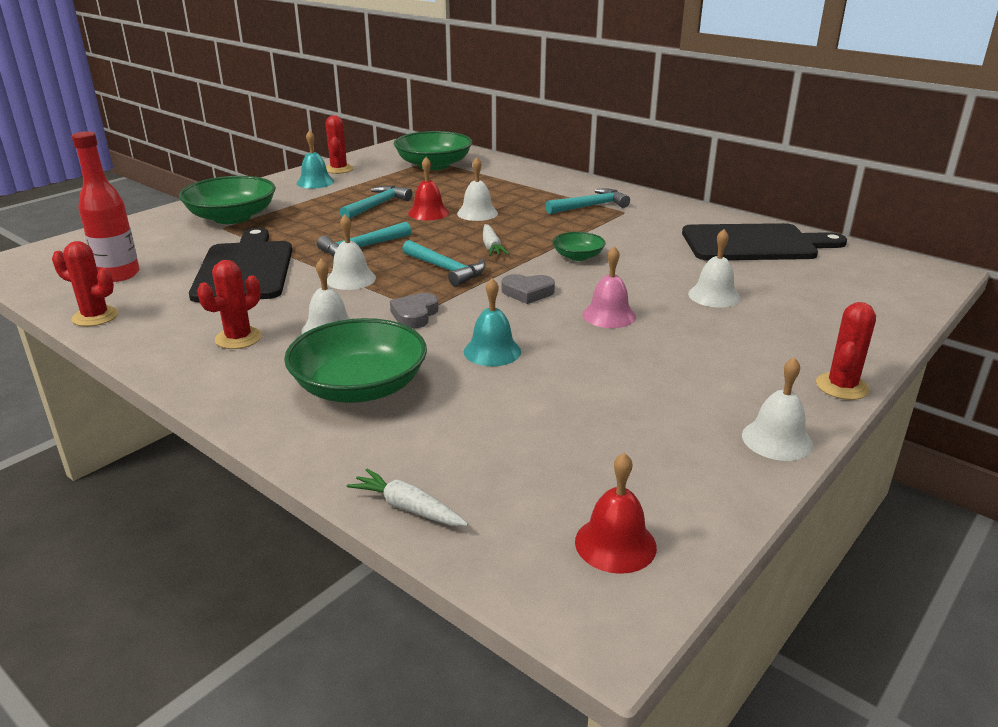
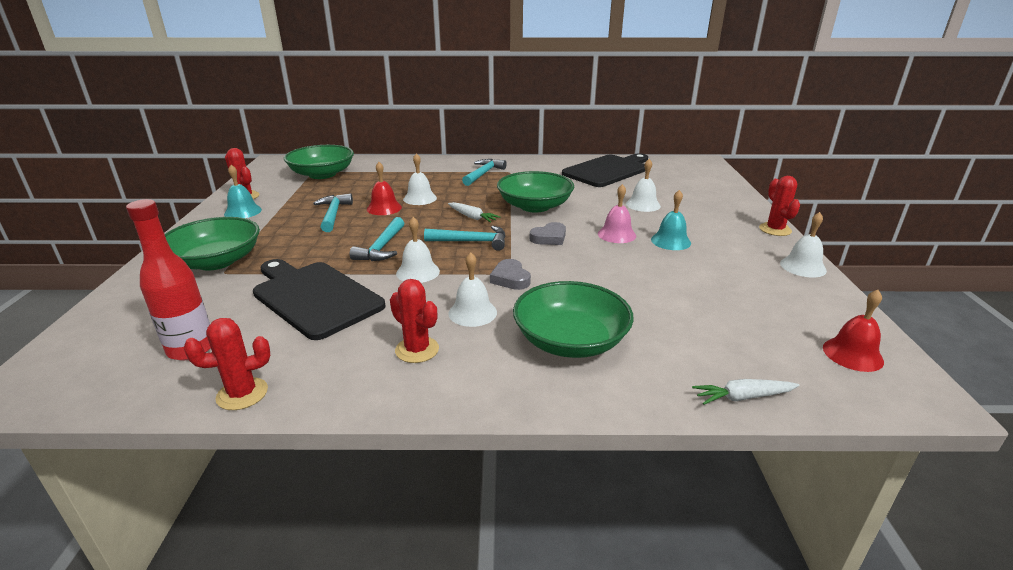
camera: 40 degrees left, 0 degrees up
(238, 338) = (417, 350): red cactus -> red cactus turned 45 degrees counterclockwise
(492, 351) = (600, 281): turquoise bell -> turquoise bell (670, 241)
(578, 256) = (534, 206): green bowl -> green bowl, size x1.94

